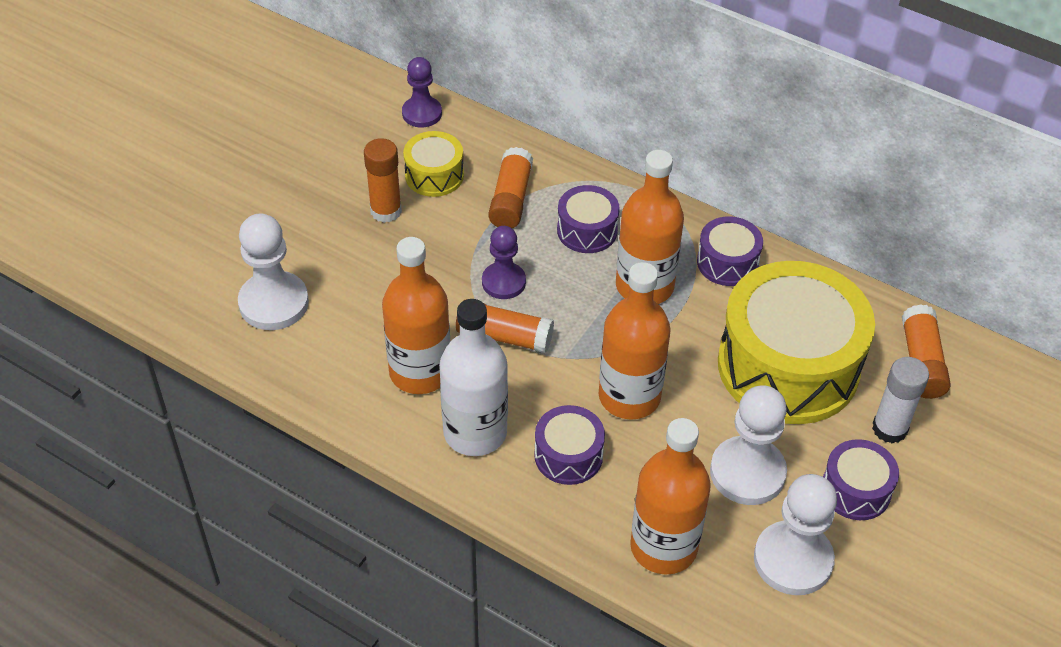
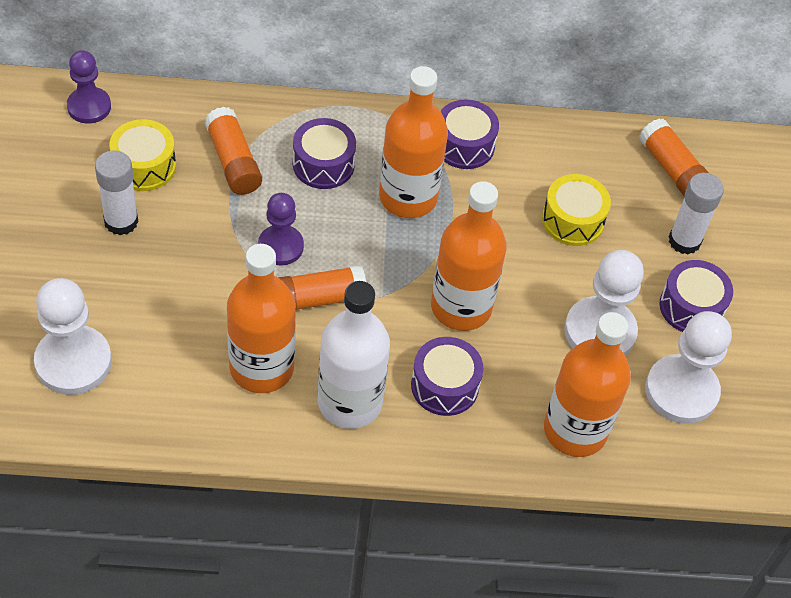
camera: 35 degrees left, 5 degrees up
(386, 211) = (121, 221): orange glue stick -> white glue stick
(788, 366) = (573, 220): yellow drum -> yellow drum, size x0.46

